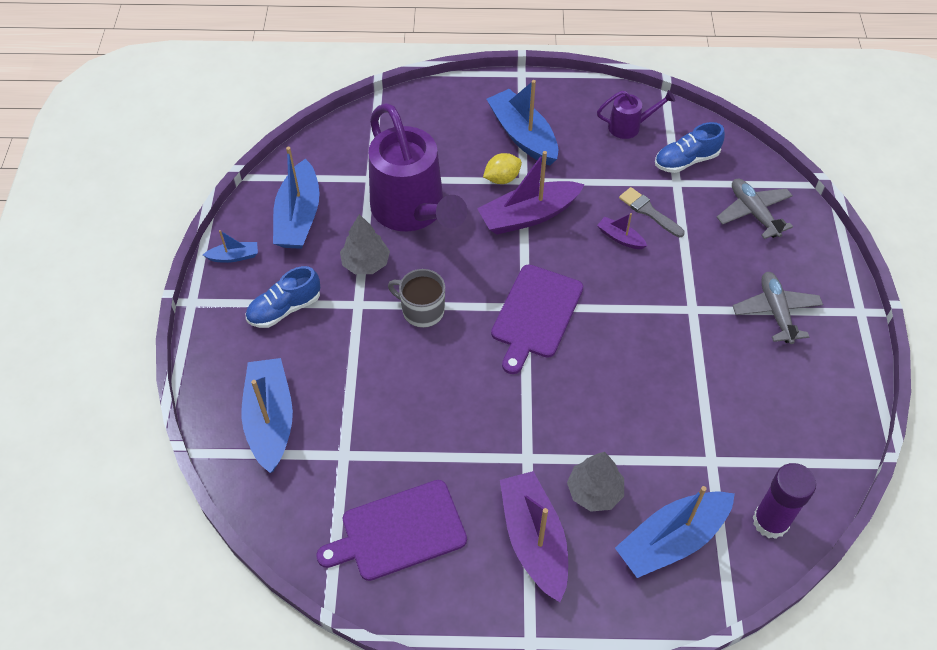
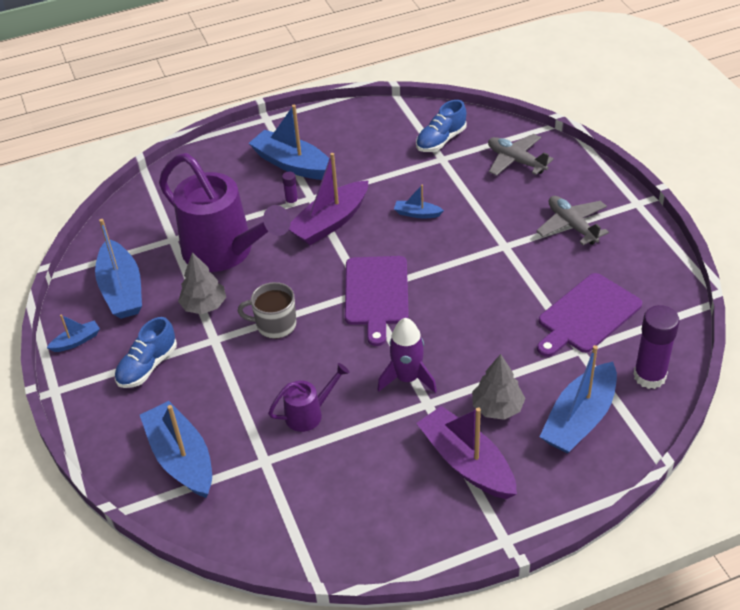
camera: 20 degrees left, 10 degrees down
(399, 532) = (346, 501): purple cutting board -> purple cutting board (587, 315)
(502, 178) = (292, 202): yellow lemon -> purple glue stick
(521, 422) = (407, 378): none -> purple rocket
(620, 238) = (417, 214): purple boat -> blue boat
(629, 126) = (380, 130): purple watering can -> purple watering can (309, 414)
(648, 211) = (430, 187): grey brush -> none

